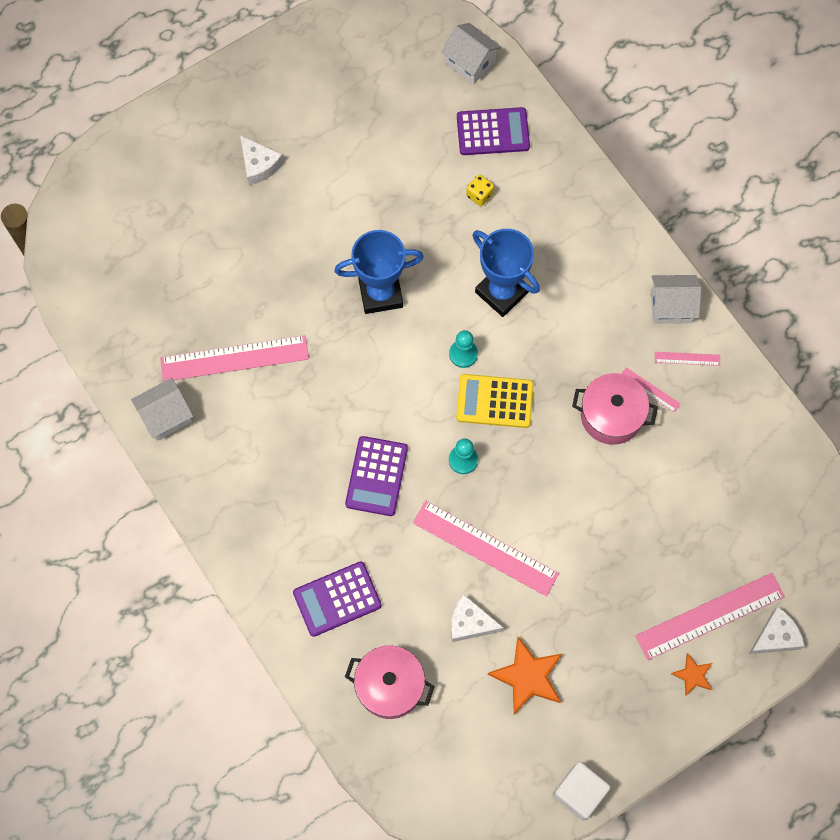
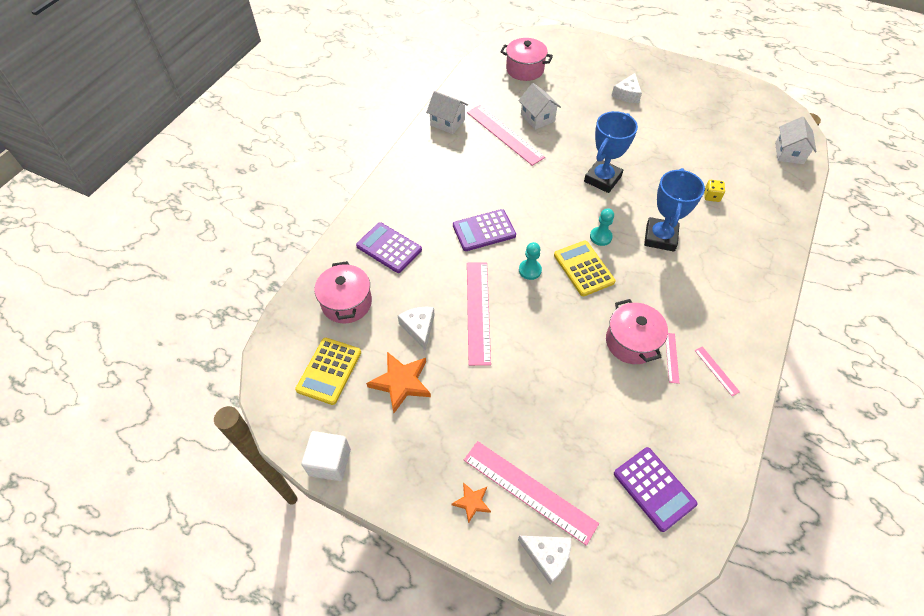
camera: 60 degrees right, 15 degrees down
(127, 257) = (525, 69): none -> pink pot
(380, 293) = (602, 179): blue trophy -> blue trophy turned 75 degrees clockwise
(470, 746) = (329, 371): none -> yellow calculator
(493, 132) = (758, 184): purple calculator -> purple calculator (654, 489)
(671, 306) = (744, 340): white house -> white house (537, 118)

